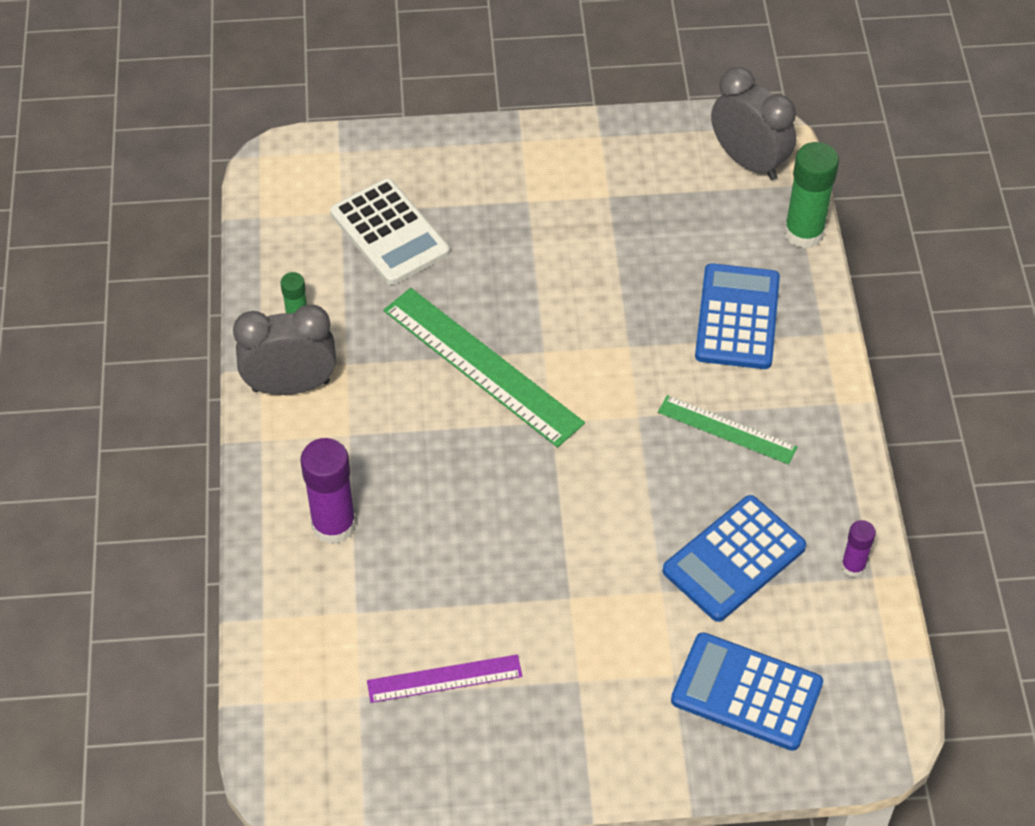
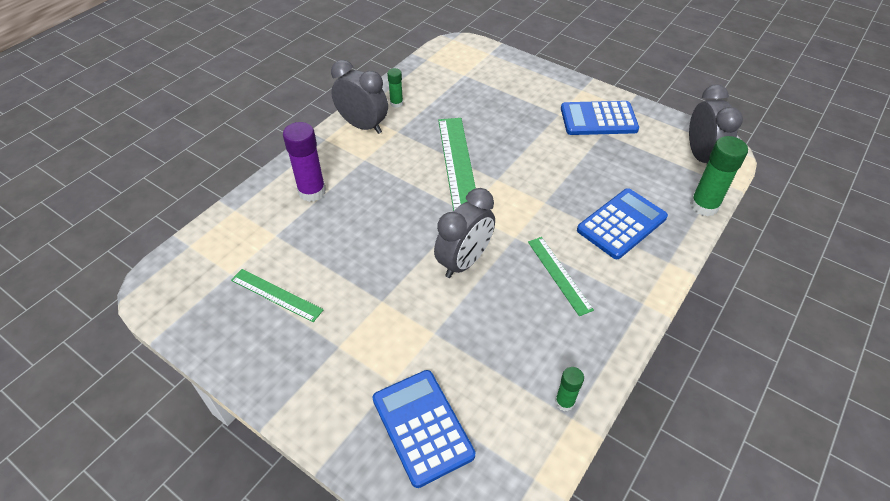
camera: 40 degrees right, 5 degrees down
(389, 233) = (477, 93): white calculator -> none
(444, 679) = (276, 295): purple ruler -> green ruler
(612, 486) = (464, 262): none -> grey clock
(734, 559) = (493, 345): blue calculator -> blue calculator (598, 119)
(853, 566) = (564, 402): purple glue stick -> green glue stick

